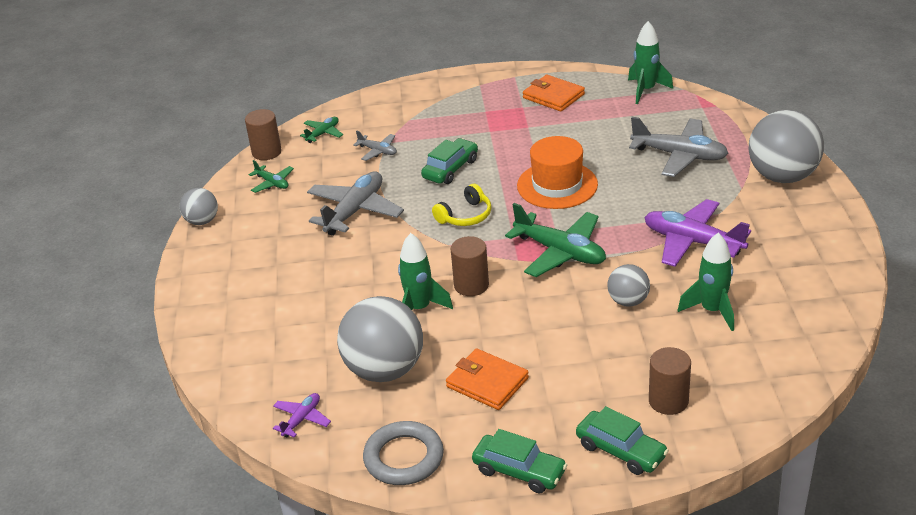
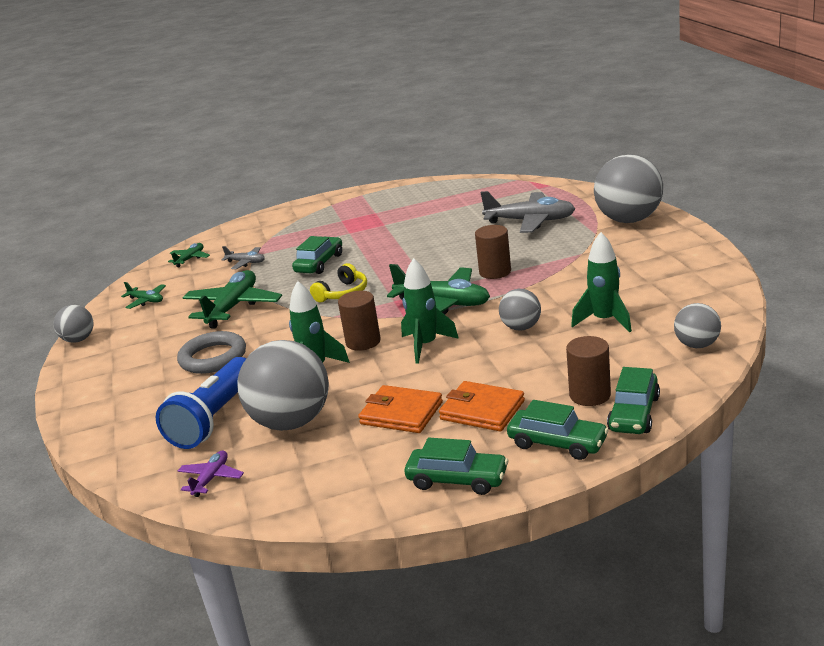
camera: 10 degrees left, 10 degrees down
(266, 152) = (137, 280): brown cylinder -> brown cylinder (495, 272)
(315, 349) = (214, 418): none -> blue flashlight
(355, 211) = (233, 307): grey plane -> green plane
(404, 458) = (330, 491): grey ring -> grey ring (213, 357)
(553, 96) = (401, 201): orange wallet -> orange wallet (482, 410)
(557, 185) = (424, 258): orange hat -> none
(646, 90) = (484, 185): green rocket -> green rocket (426, 345)
(692, 242) = (566, 276): purple plane -> none
(702, 432) = (634, 413): none -> green car
(791, 362) = (697, 345): none -> grey ball

